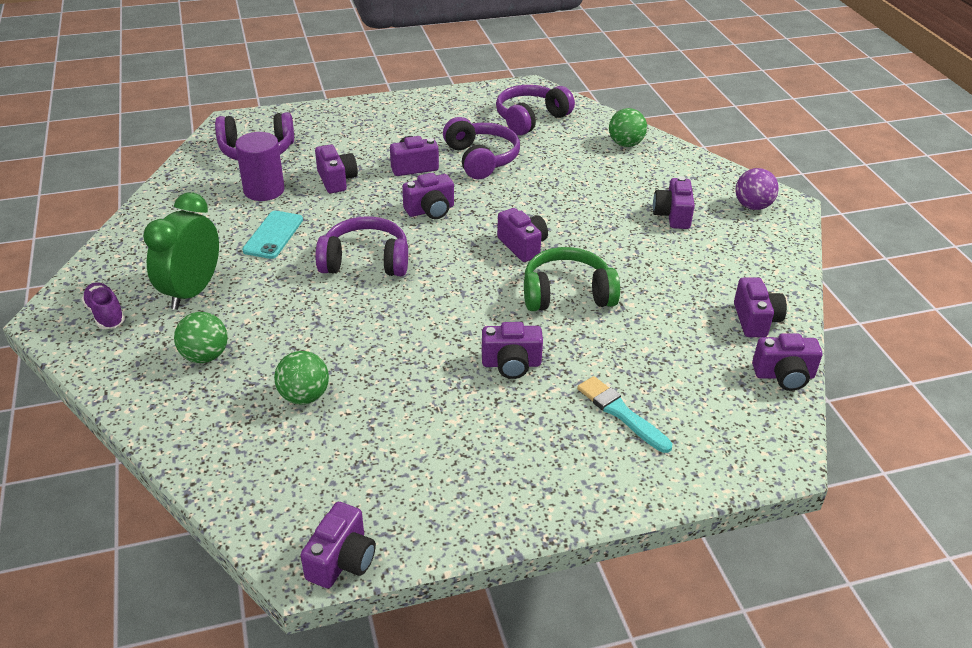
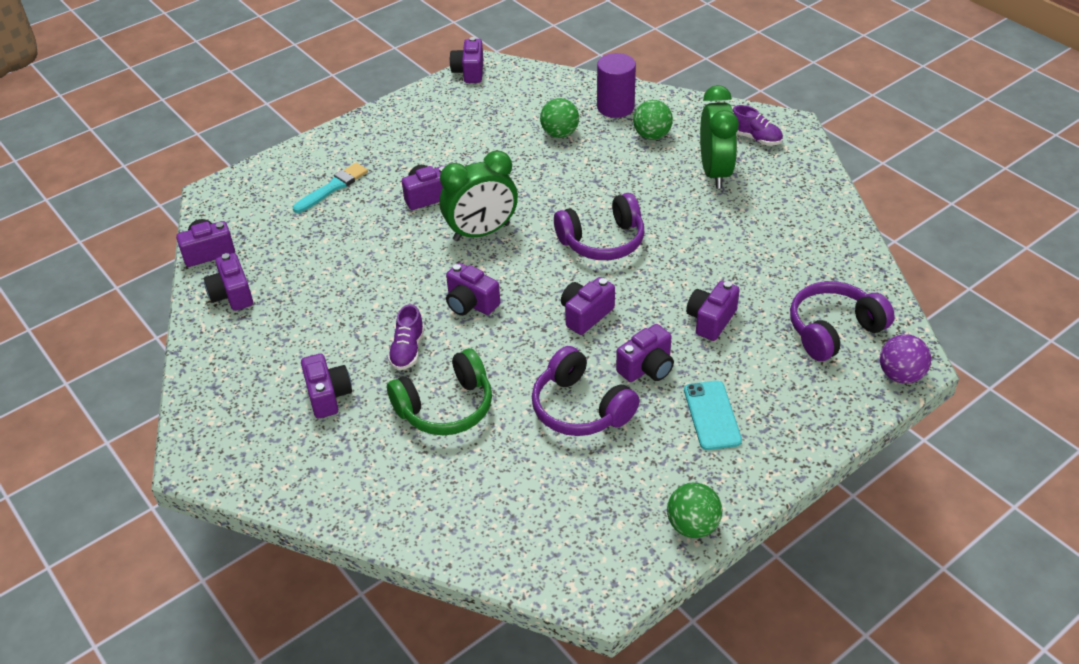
camera: 160 degrees right, 5 degrees up
(264, 190) = (768, 283): purple cylinder -> purple cylinder (615, 107)
(273, 235) = (706, 239): turquoise phone -> turquoise phone (712, 415)
(336, 180) = (711, 320): purple camera -> purple camera turned 75 degrees clockwise
(475, 305) = (481, 232): none -> green clock
(531, 119) = (561, 511): purple headphones -> none
(567, 294) = (407, 267): green headphones -> green headphones (446, 407)
(595, 227) = (407, 350): none -> purple shoe
(621, 413) = (332, 188): turquoise brush -> turquoise brush turned 75 degrees counterclockwise
(625, 144) = (414, 504): green ball -> green ball (692, 526)
(752, 206) = (236, 443): purple ball -> purple ball (900, 375)

